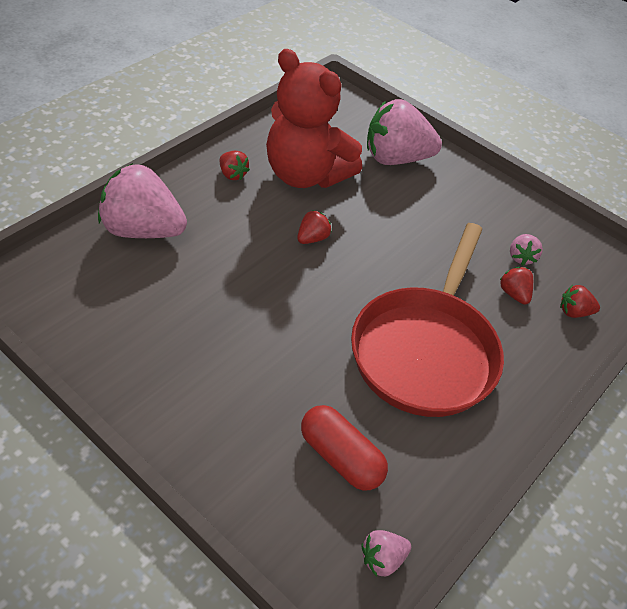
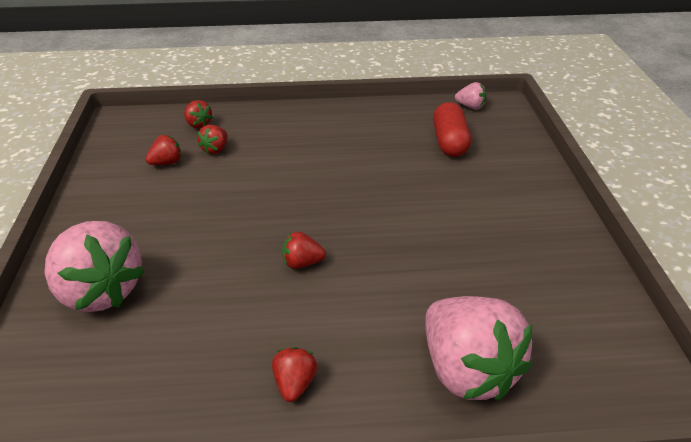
camera: 130 degrees left, 10 degrees down
(306, 175) = (216, 331): red teddy bear -> none
(426, 351) = (327, 155): red pan -> none
(521, 257) = (166, 163): pink strawberry -> red strawberry

